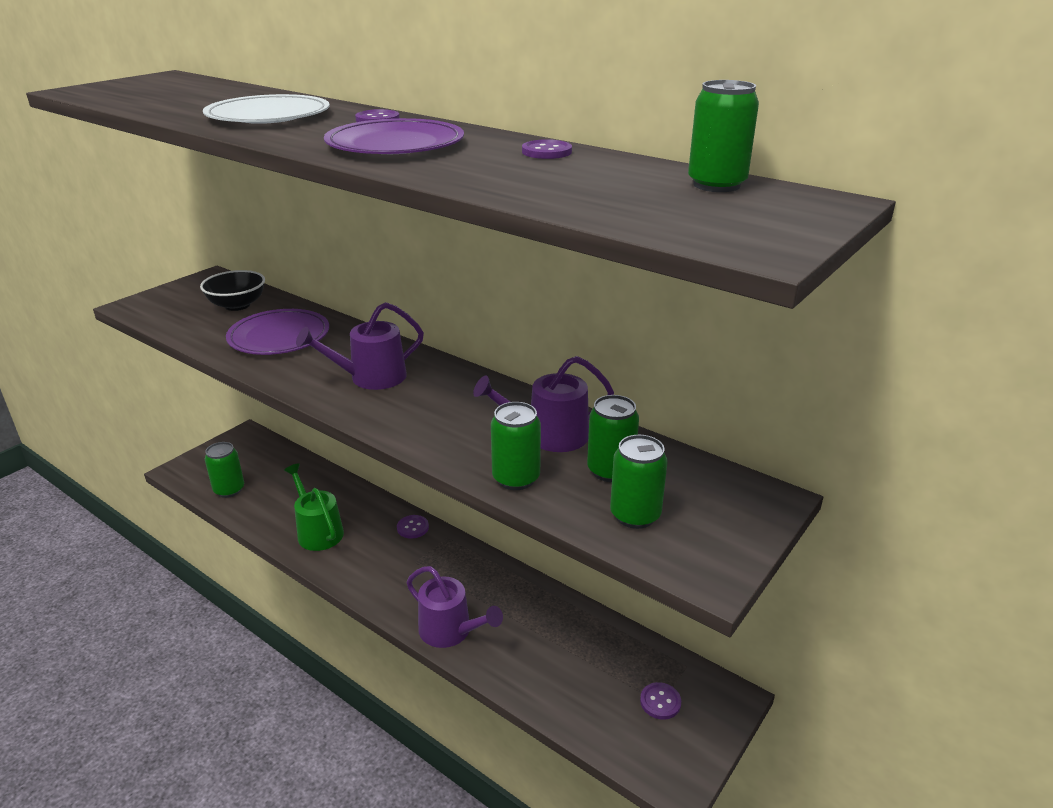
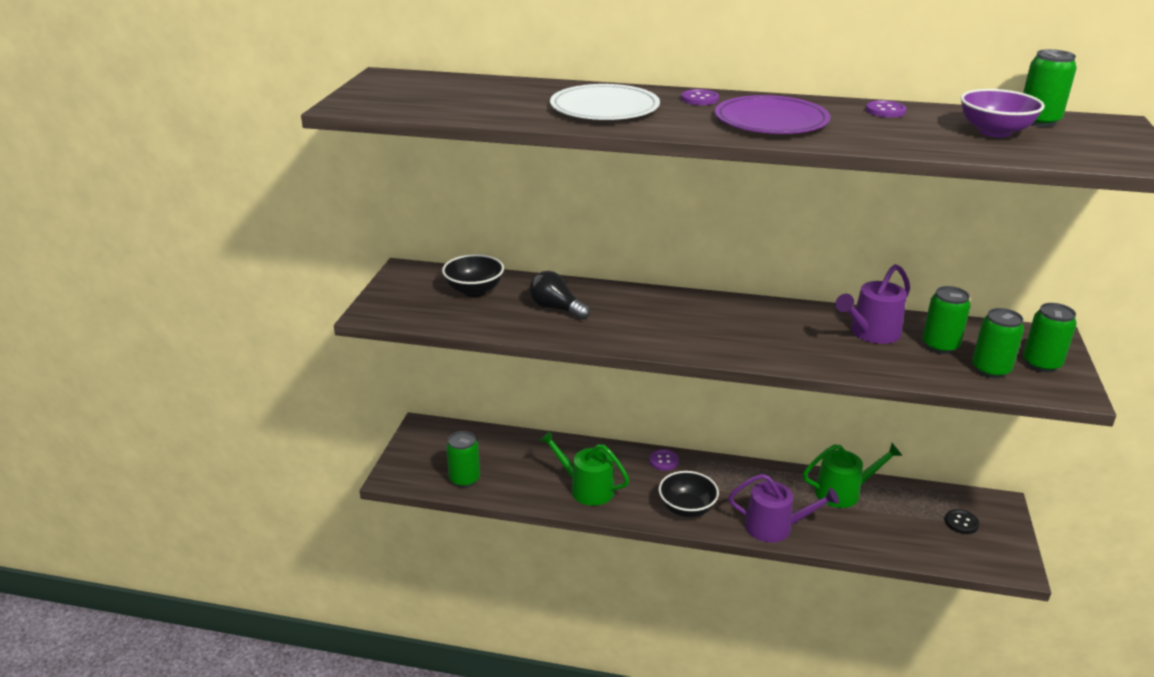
camera: 25 degrees left, 0 degrees up
(279, 336) = (556, 308): purple plate -> black light bulb
(371, 377) = (684, 323): purple watering can -> none
(385, 581) = (687, 508): none -> black bowl
(516, 478) = (889, 368): green can -> green can (1041, 364)
(558, 619) = (843, 492): none -> green watering can
(627, 187) = (994, 132): none -> purple bowl
(660, 702) = (961, 523): purple button -> black button

